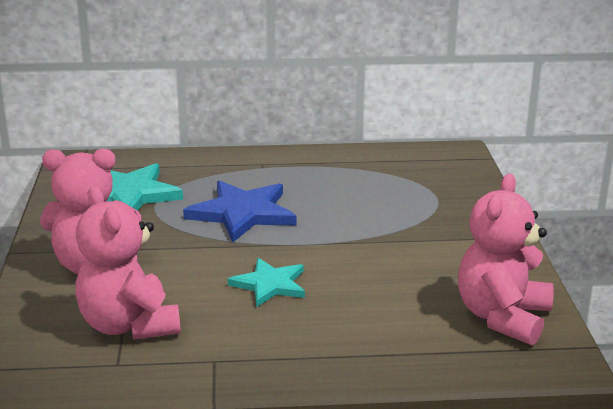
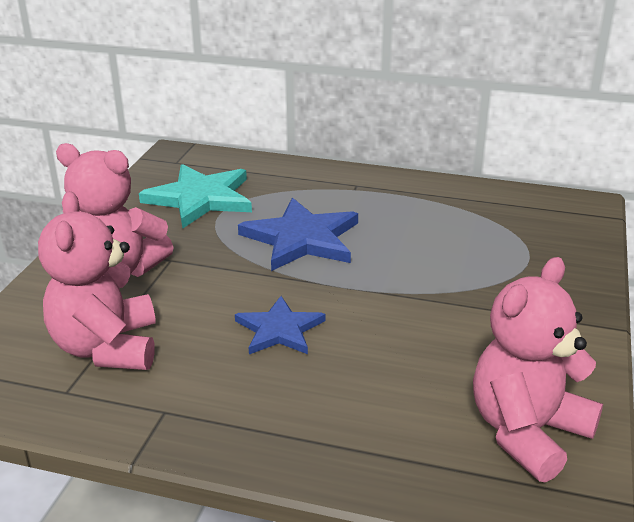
camera: 20 degrees right, 5 degrees up
(270, 284) = (279, 329): turquoise star -> blue star

